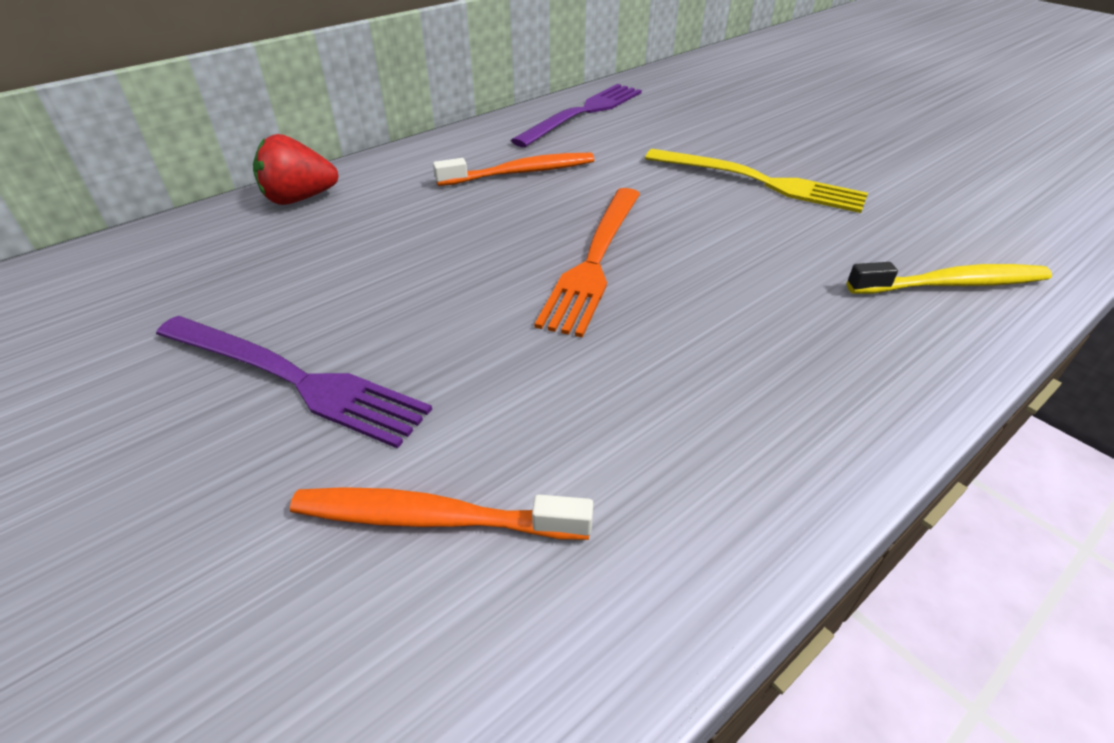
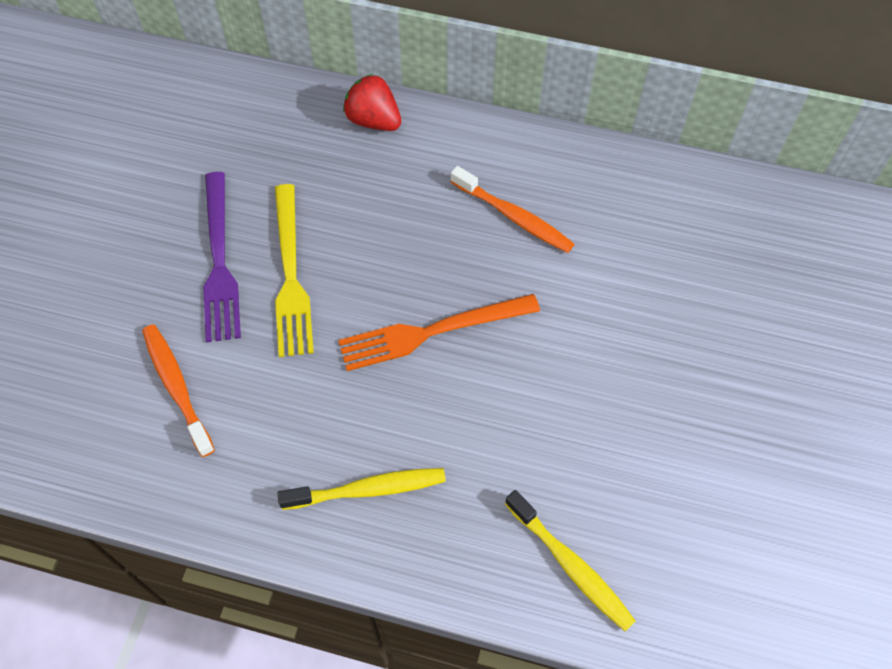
camera: 55 degrees right, 20 degrees up
(583, 113) = (657, 192): purple fork -> none
(759, 182) = (635, 381): yellow fork -> yellow fork (290, 275)
(767, 387) = (368, 489): none -> yellow toothbrush

